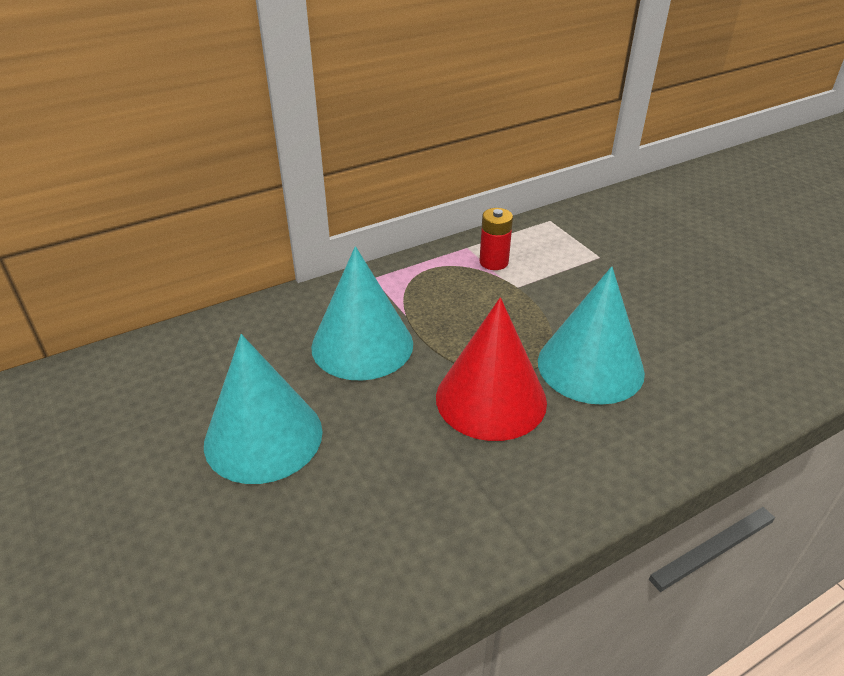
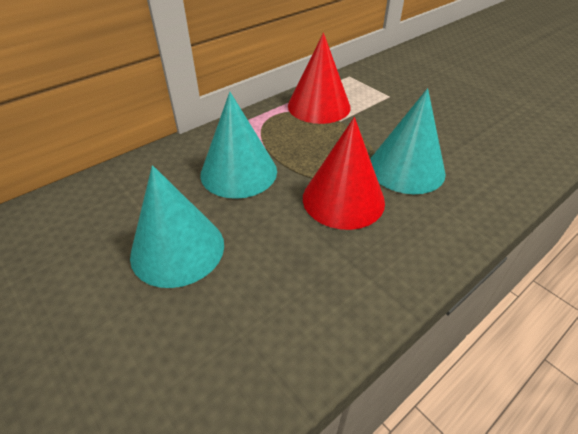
camera: 10 degrees left, 5 degrees up
(494, 262) = (319, 106): red battery -> red cone

